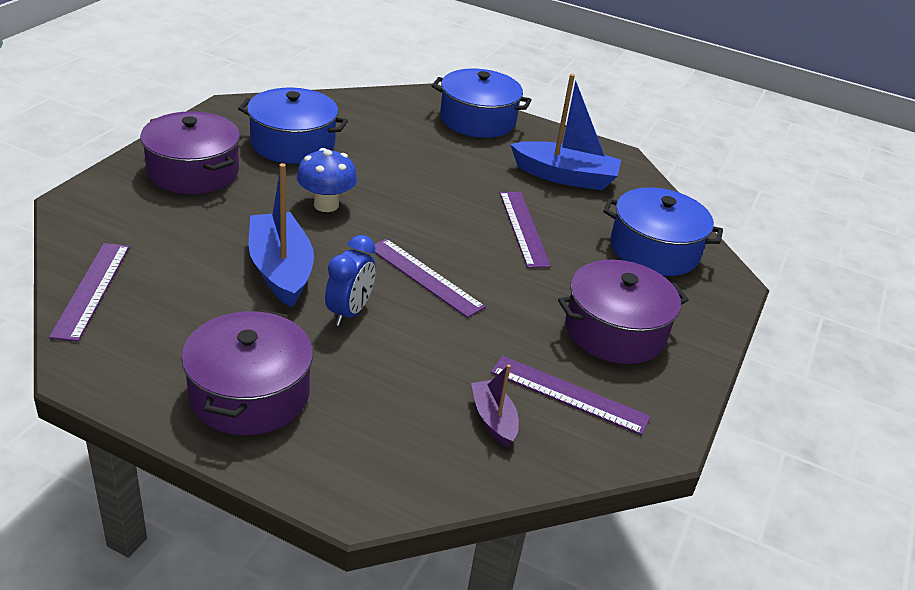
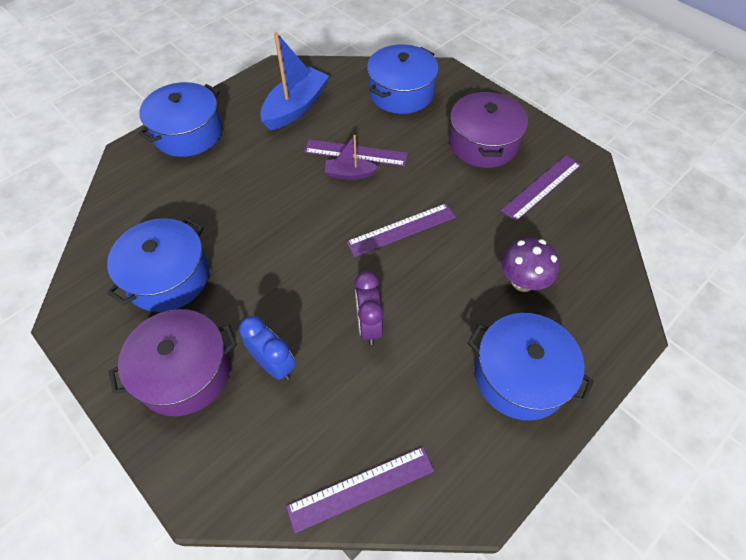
camera: 65 degrees left, 20 degrees up
(91, 290) = (361, 488): purple ruler -> purple ruler turned 45 degrees counterclockwise
(249, 394) = (520, 376): purple pot -> blue pot
(281, 270) = (369, 325): blue boat -> purple clock
(326, 205) = (282, 272): blue mushroom -> none
(349, 312) = (434, 289): blue clock -> blue clock (274, 364)
(392, 386) = (522, 282): none -> purple mushroom
(493, 419) = (561, 233): purple boat -> purple boat (349, 174)

